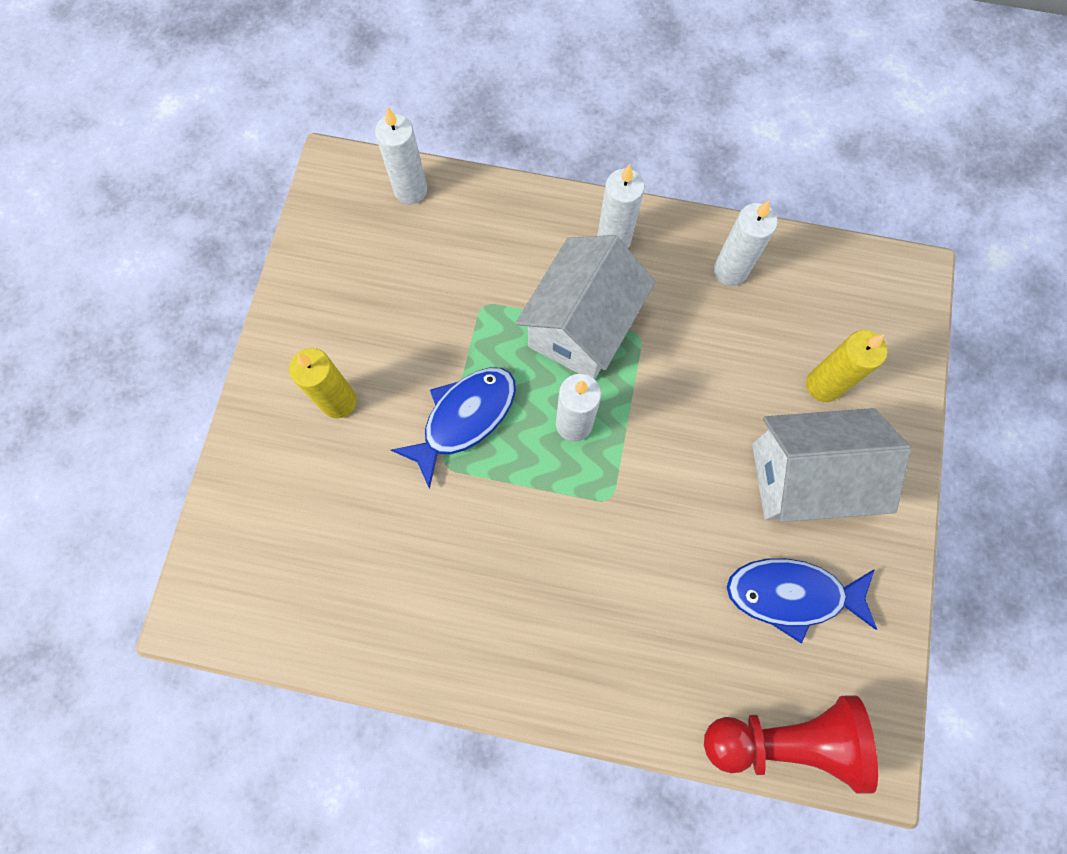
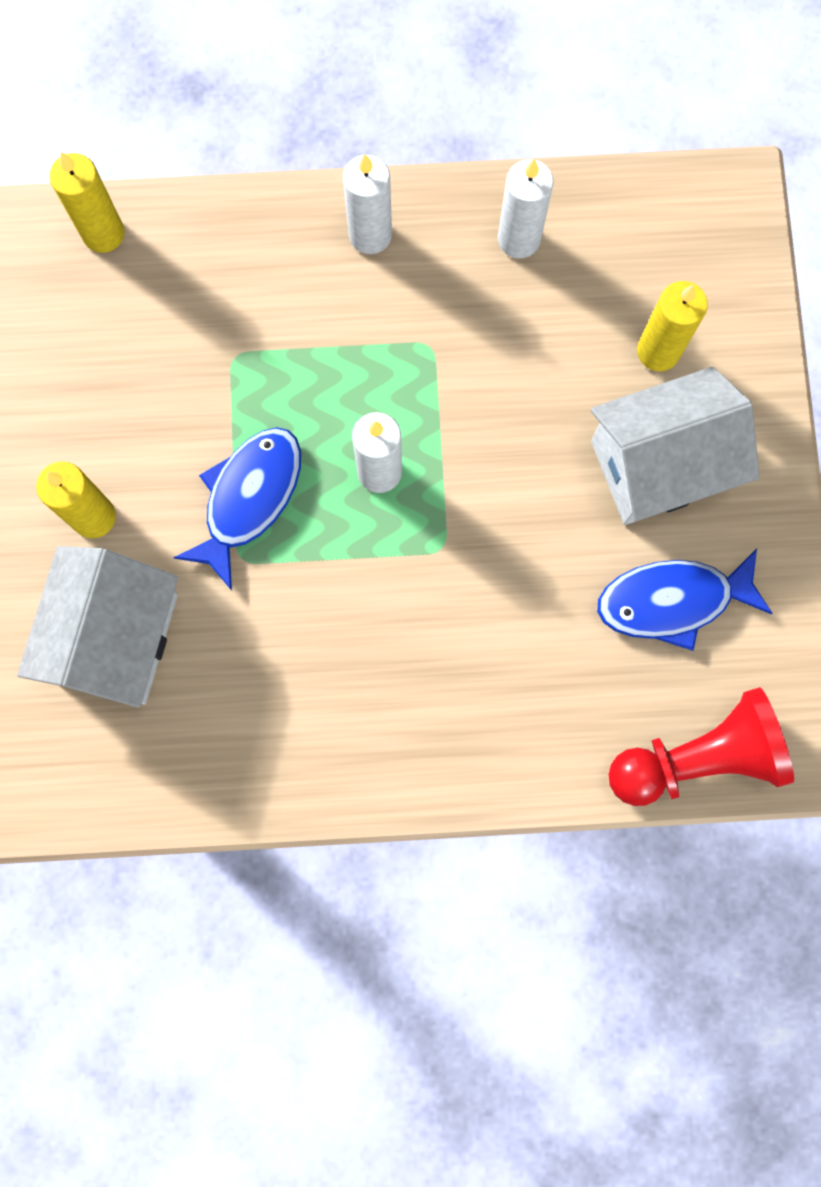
camera: 15 degrees left, 5 degrees up
(410, 190) = (103, 233): white candle -> yellow candle
(581, 327) = (359, 353): white house -> white house (116, 637)

